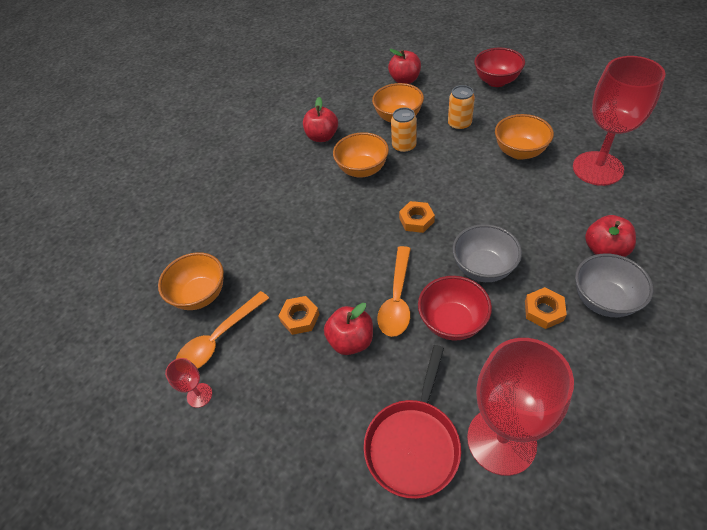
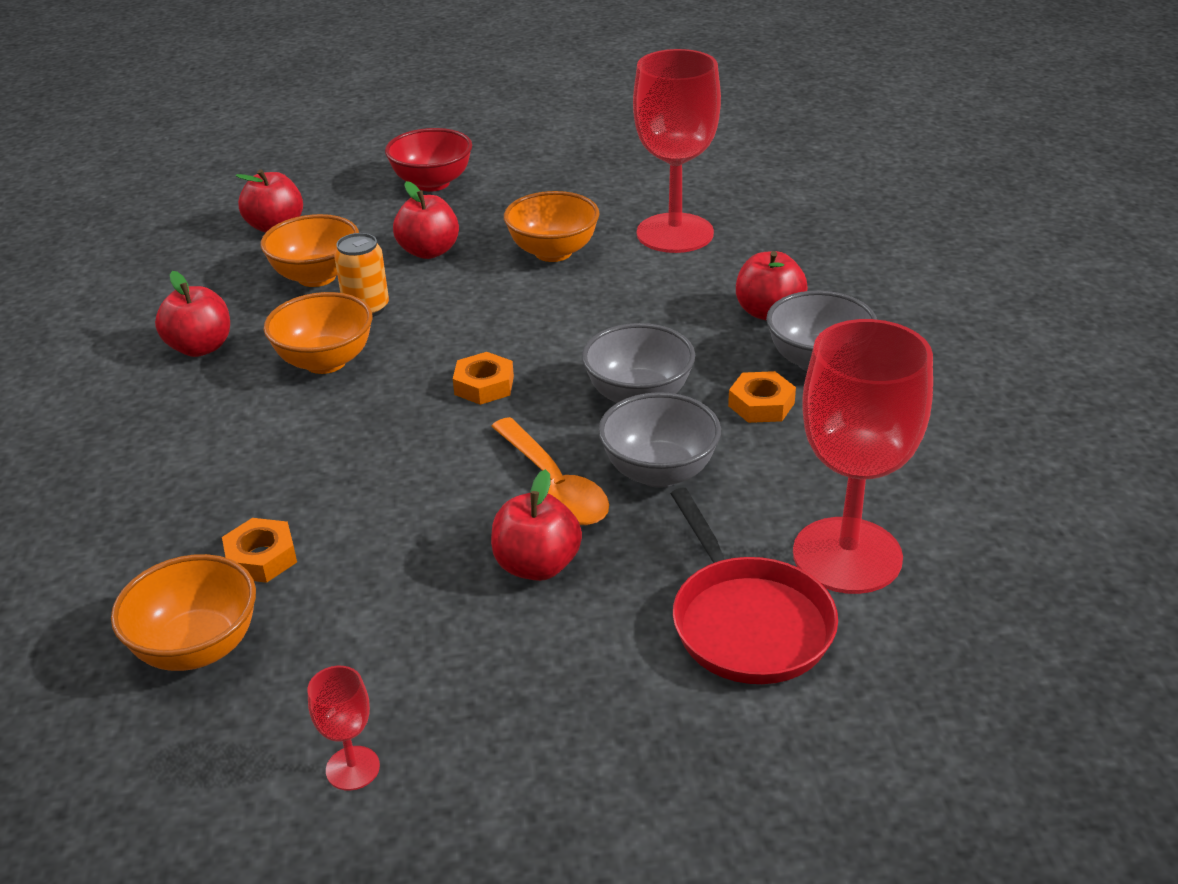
camera: 45 degrees left, 15 degrees down
(218, 339) = (304, 682): orange spoon -> none
(300, 318) = (423, 582): orange nut -> orange nut (261, 558)
(452, 322) = (659, 472): red bowl -> grey bowl
(459, 124) = (429, 251): orange can -> red apple

